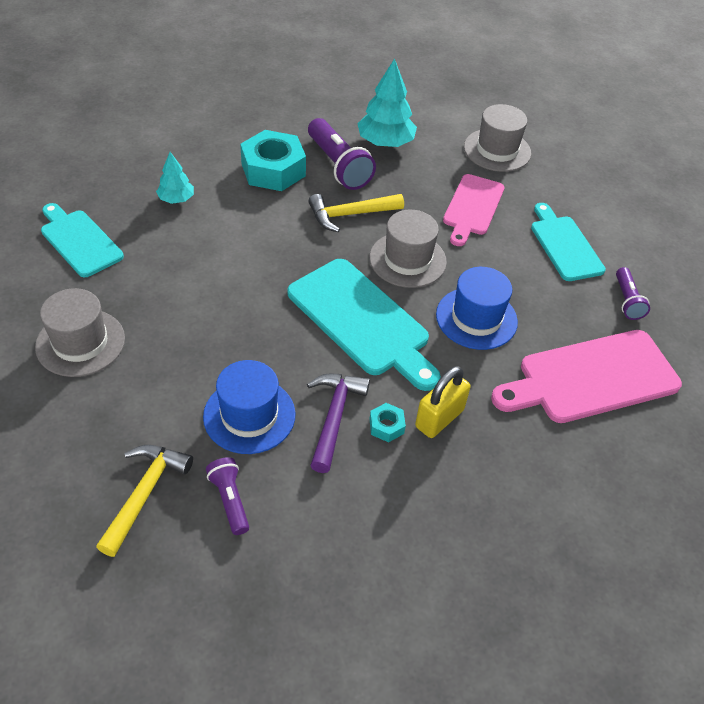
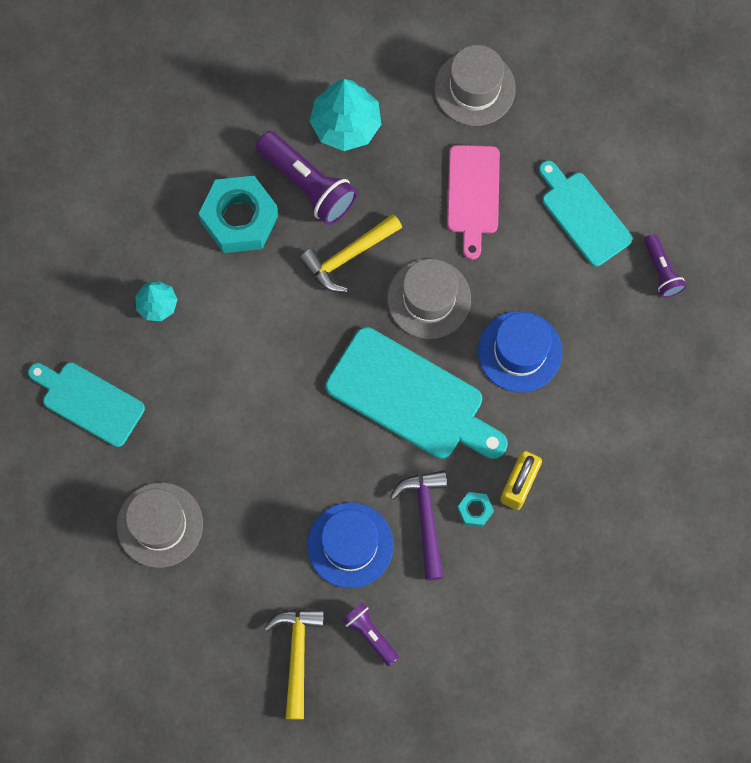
camera: 15 degrees left, 25 degrees up
(591, 378) = (645, 385): pink cutting board -> none

